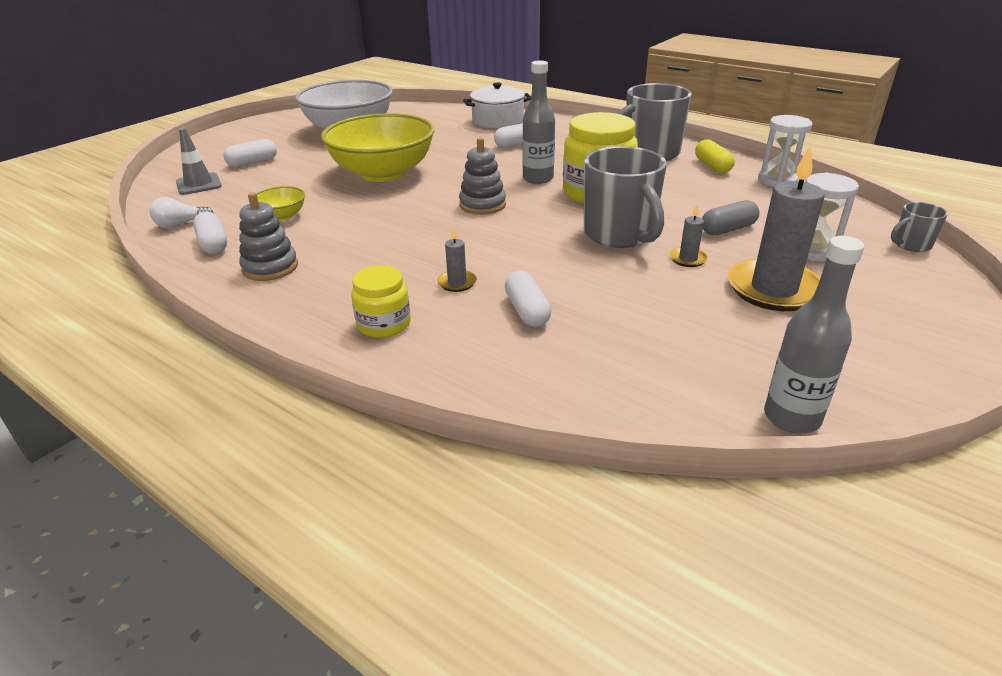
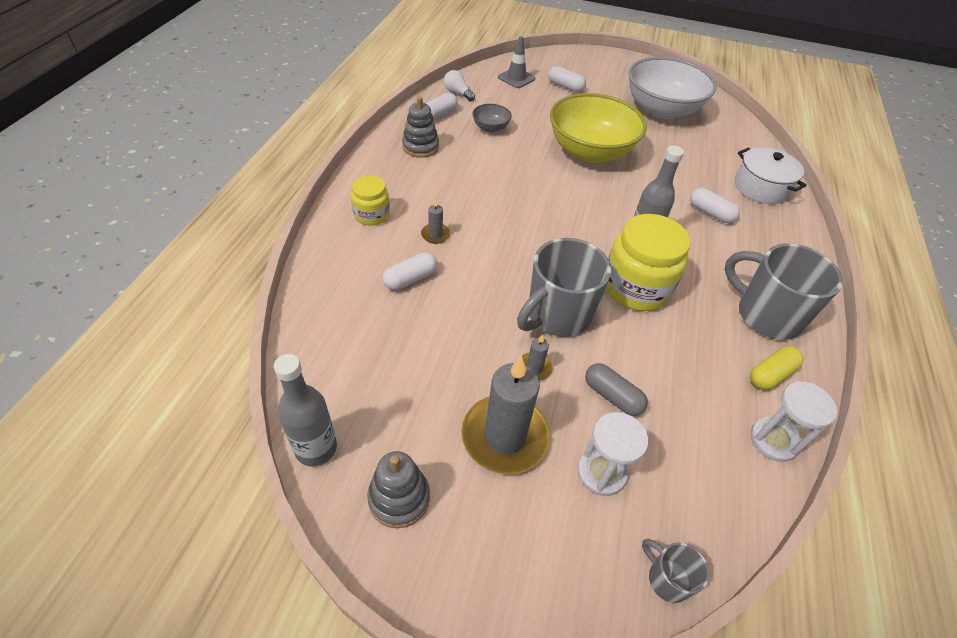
camera: 65 degrees right, 15 degrees up
(282, 216) = (490, 128): yellow bowl -> grey bowl
(482, 205) = (566, 219): grey stacking toy -> grey stacking toy (399, 498)

